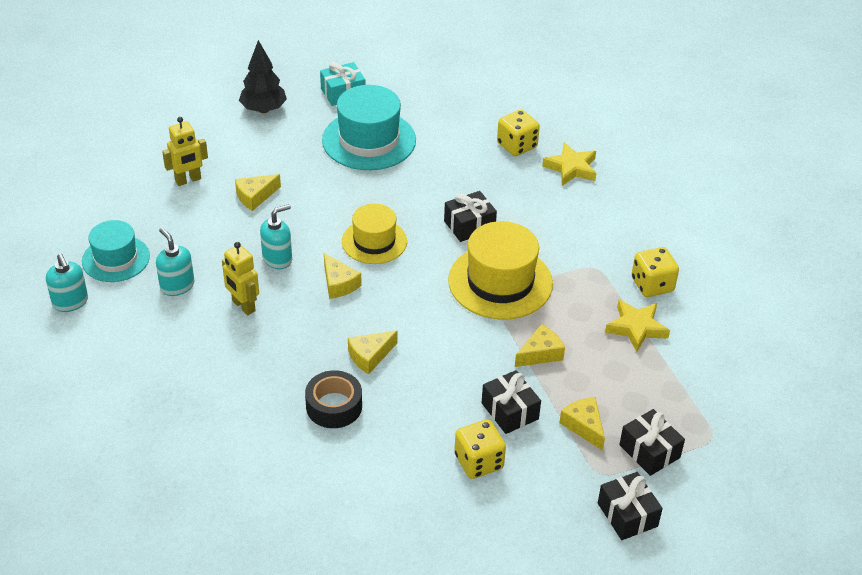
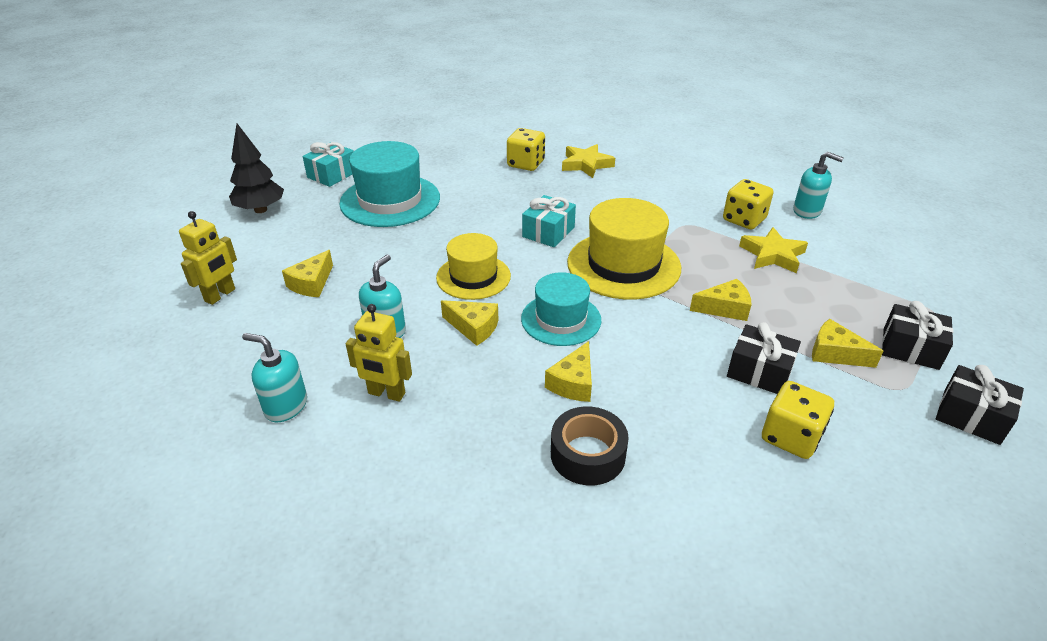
camera: 30 degrees left, 5 degrees down
(70, 302) = (145, 489): turquoise soap dispenser -> turquoise soap dispenser (807, 211)
(116, 259) = (180, 409): turquoise hat -> turquoise hat (561, 319)
(469, 225) = (548, 232): black gift -> turquoise gift
(540, 353) = (724, 308): yellow cheese -> yellow cheese turned 60 degrees clockwise

